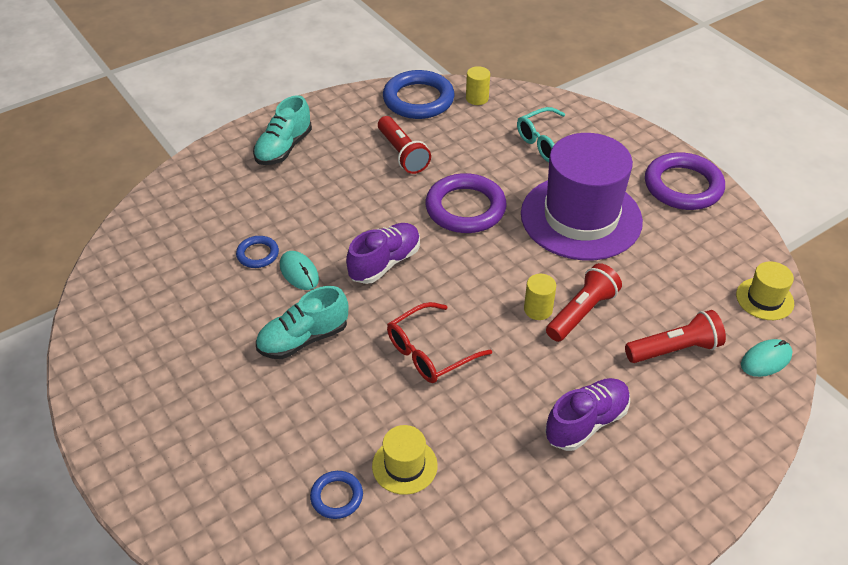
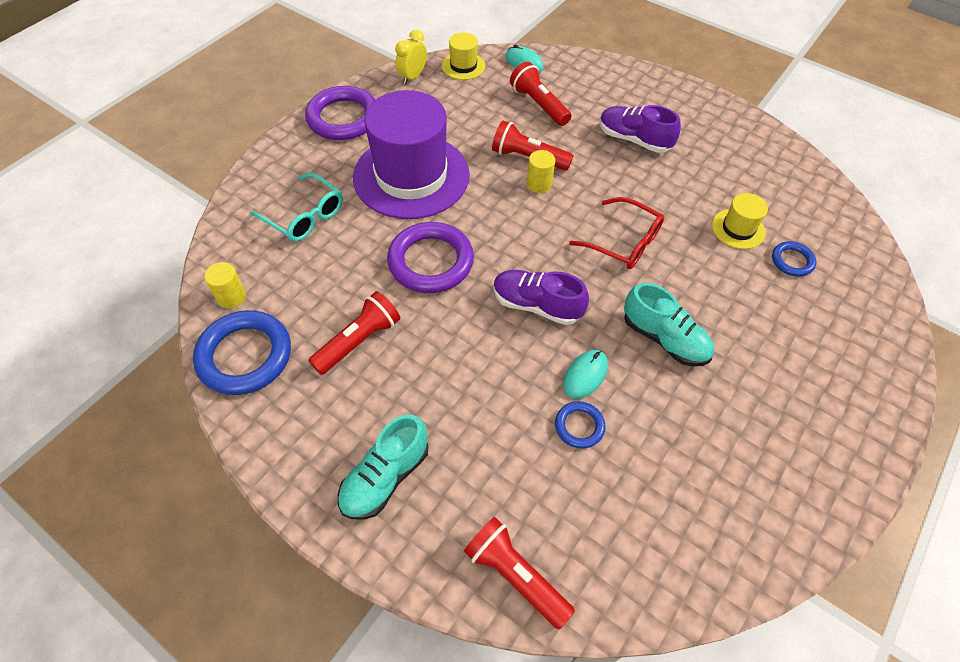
camera: 110 degrees left, 10 degrees up
(178, 191) = (515, 575): none -> red flashlight
(284, 148) = (385, 477): turquoise shoe -> turquoise shoe turned 120 degrees clockwise
(747, 250) = (412, 77): none -> yellow clock

